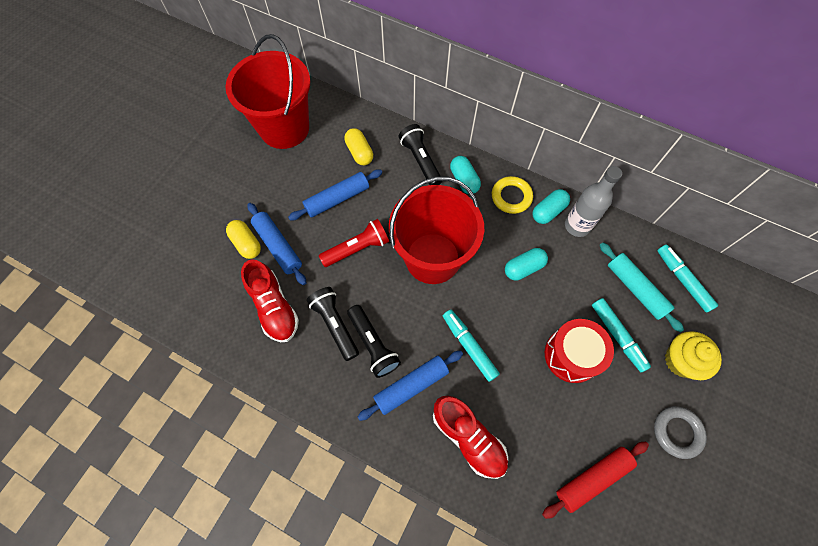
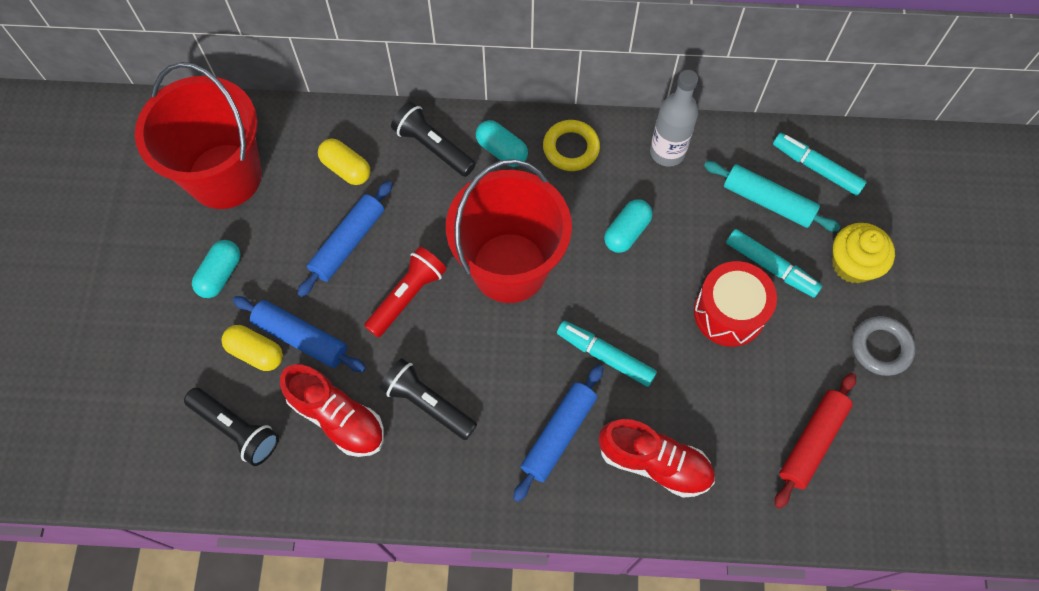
camera: 25 degrees left, 0 degrees up
(373, 344) = (488, 406): black flashlight -> black flashlight (236, 429)
(548, 211) = (624, 148): turquoise capsule -> turquoise capsule (220, 274)

